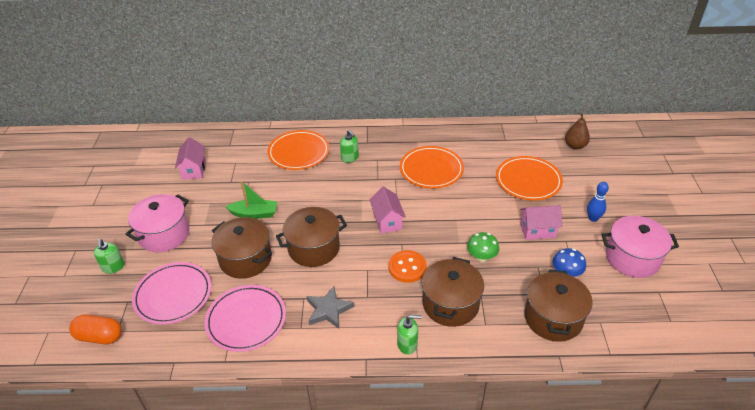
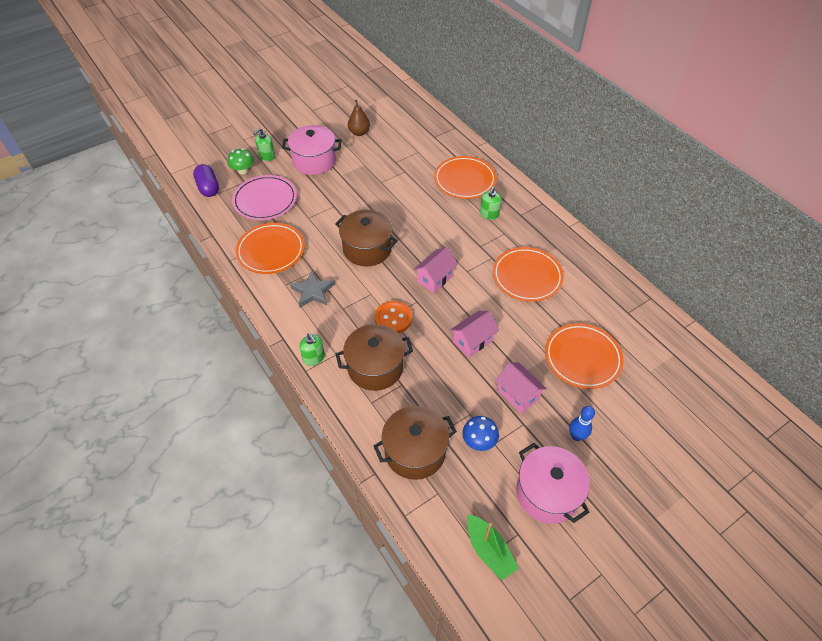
camera: 55 degrees right, 10 degrees up
(99, 336) = (208, 188): orange capsule -> purple capsule
(193, 170) = (390, 135): pink house -> pink house (473, 341)
(245, 259) = (325, 217): brown pot -> none
(246, 320) = (271, 251): pink plate -> orange plate
(254, 214) = (374, 195): green boat -> green boat (489, 550)
(481, 257) = (447, 365): green mushroom -> green mushroom (243, 170)
(575, 146) = (679, 376): brown pear -> brown pear (359, 132)

